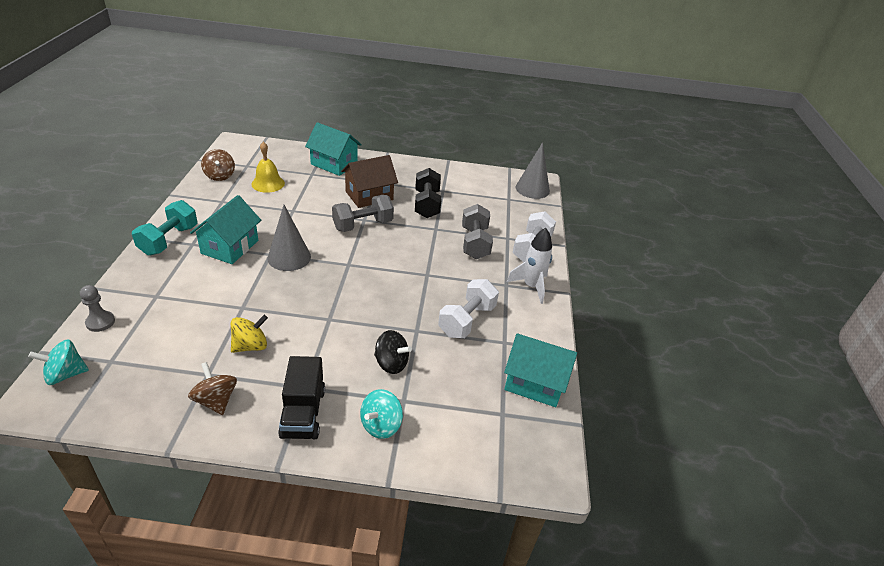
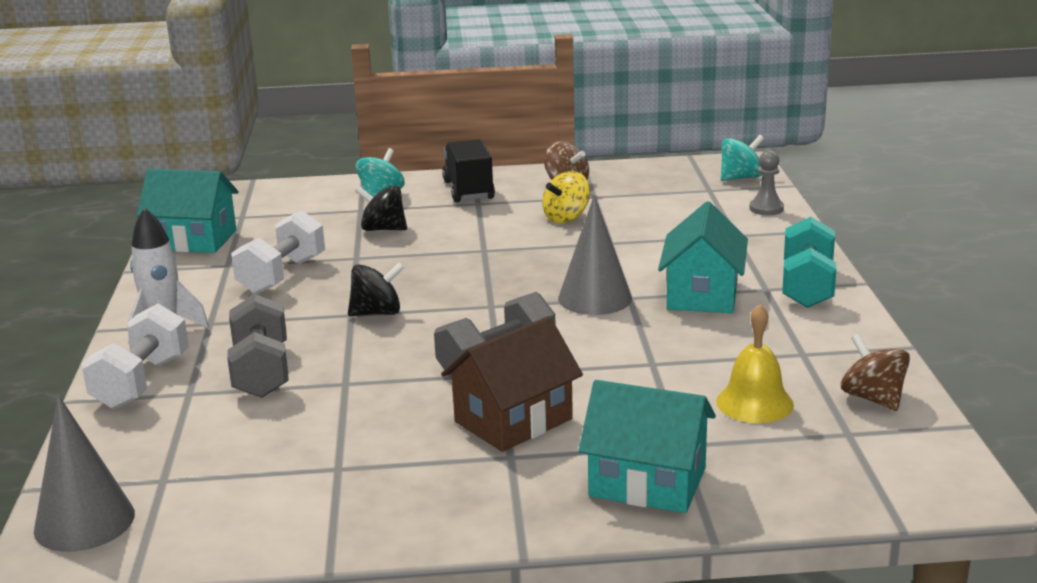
camera: 175 degrees right, 15 degrees down
(412, 272) = (377, 313): none -> black spinning top
(426, 204) = (373, 426): black dumbbell -> none

